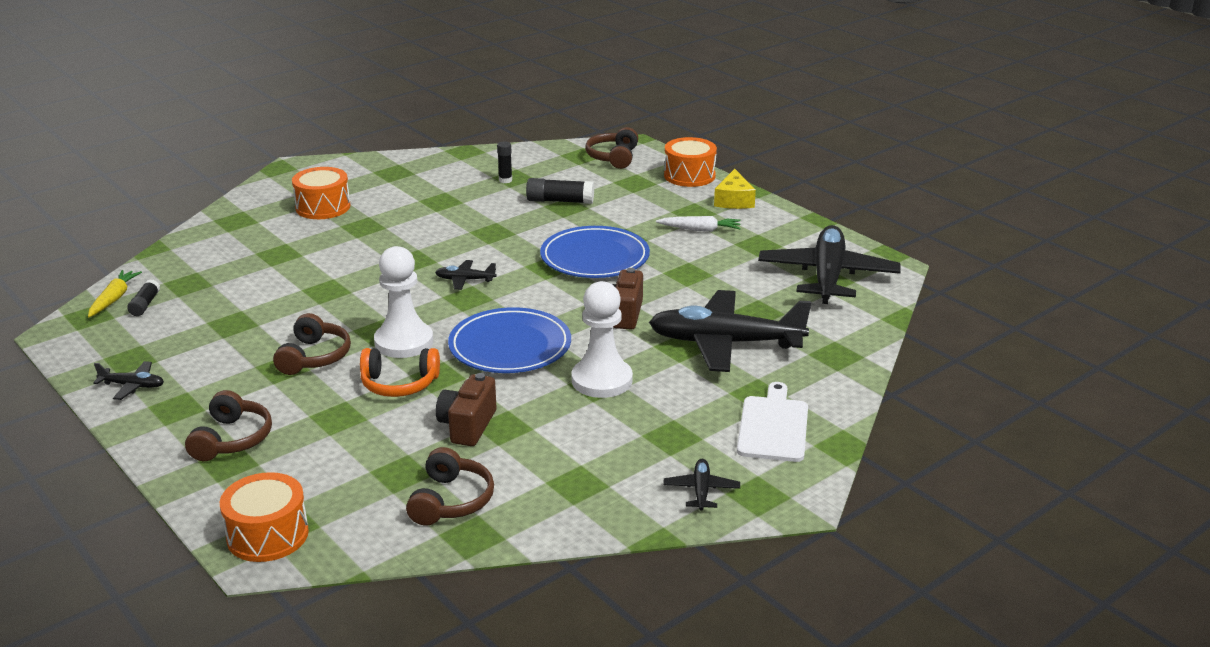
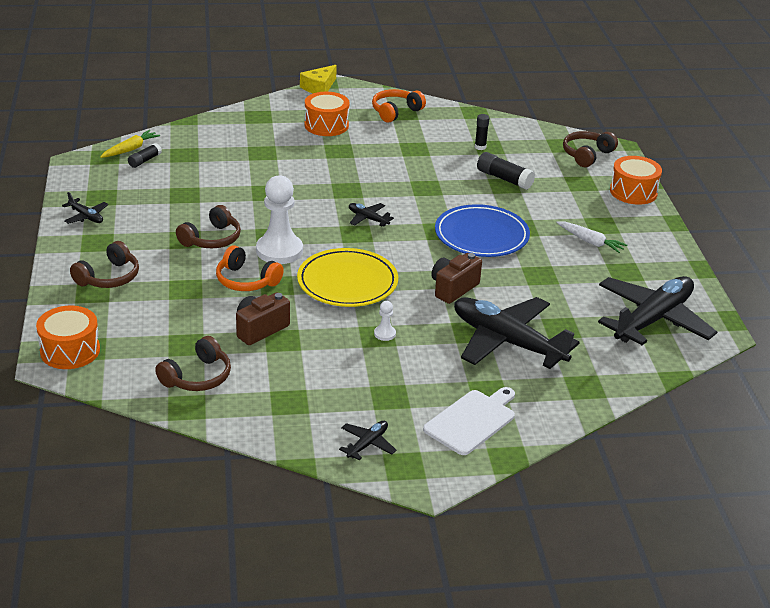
camera: 30 degrees right, 5 degrees up
(384, 173) = (395, 112): none -> orange headphones
(510, 346) = (347, 282): blue plate -> yellow plate
(602, 380) = (384, 334): white pawn -> white pawn, size x0.43
(734, 200) = (647, 226): yellow cheese -> yellow cheese (319, 87)

